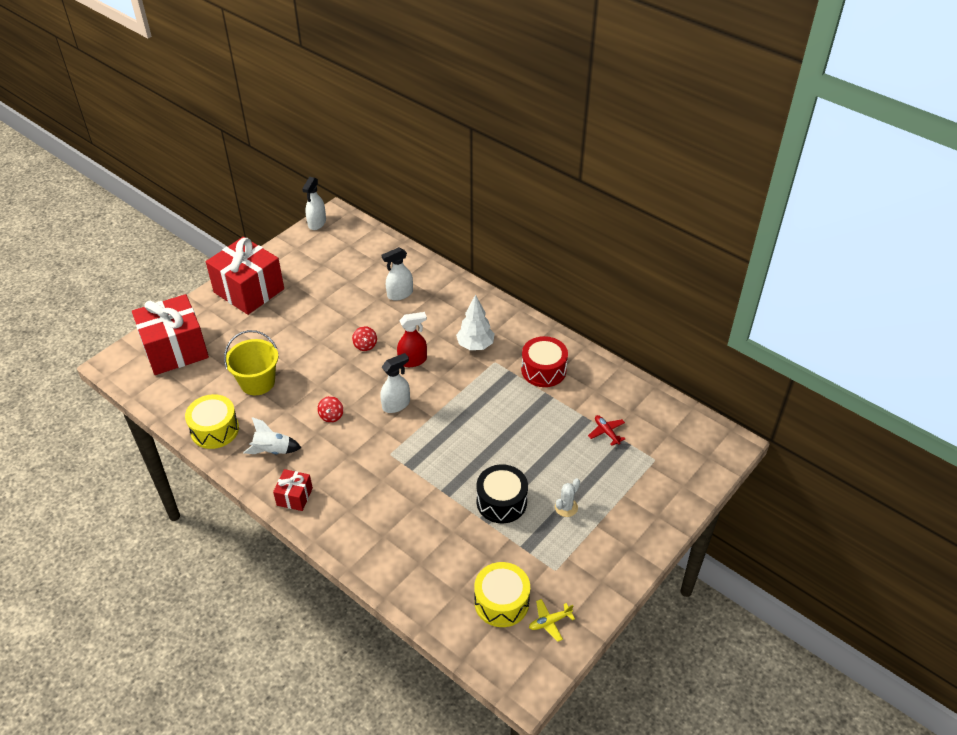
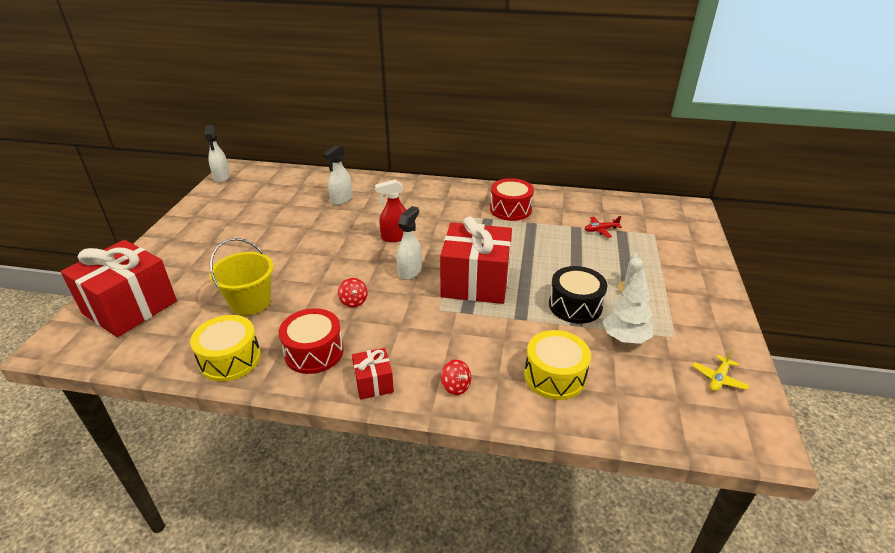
camera: 30 degrees left, 10 degrees down
(249, 290) = (186, 238): red gift -> red gift (475, 282)
(272, 450) = (314, 352): white rocket -> red drum
(365, 345) = (340, 240): red spinning top -> red spinning top (455, 386)
(413, 360) = (395, 237): red spray bottle -> red spray bottle turned 150 degrees counterclockwise
(475, 345) = (439, 211): white tree -> white tree (624, 338)
(501, 602) = (662, 382): yellow drum -> yellow drum (554, 376)
(606, 432) = (601, 230): red plane -> red plane turned 45 degrees counterclockwise

